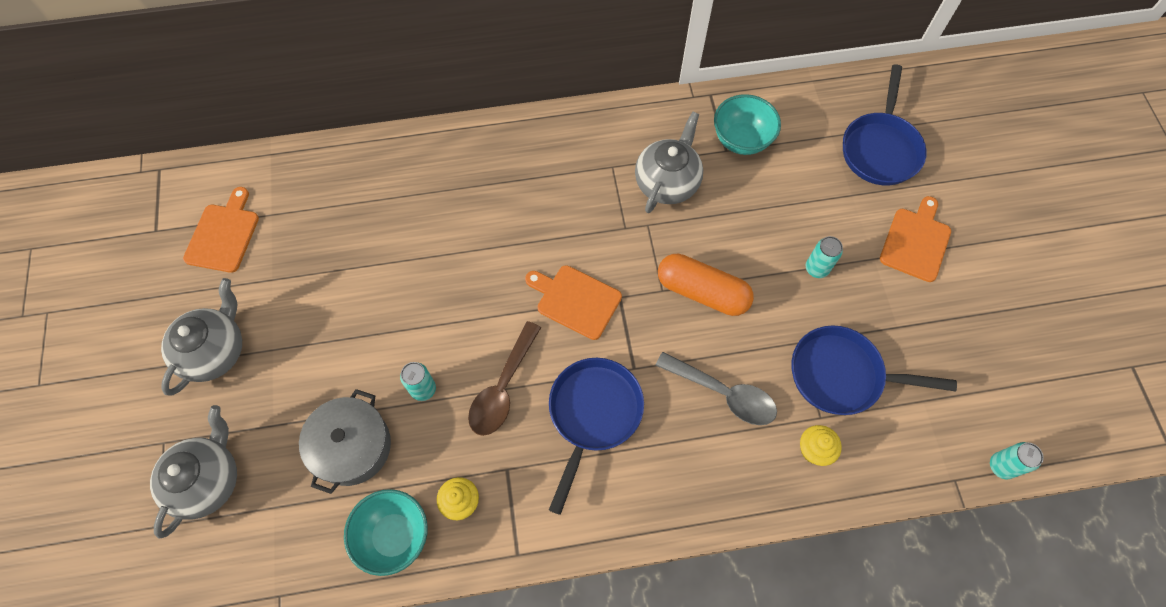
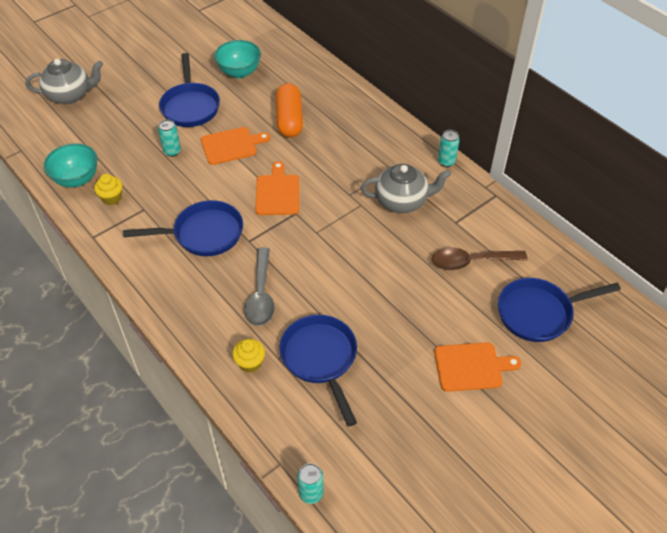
camera: 60 degrees right, 15 degrees down
(215, 351) = (143, 63): grey teapot -> none
(224, 234) = (214, 33): orange cutting board -> orange cutting board (231, 145)
(351, 329) = (190, 106): none -> blue pan
(352, 446) = (120, 139): grey pot -> none
(503, 388) = (195, 185): brown spoon -> brown spoon (471, 262)
(702, 292) = (330, 253): orange capsule -> orange capsule (289, 120)
(741, 140) = (471, 227): turquoise bowl -> turquoise bowl (239, 72)
(816, 268) = (398, 311): turquoise can -> turquoise can (446, 162)

